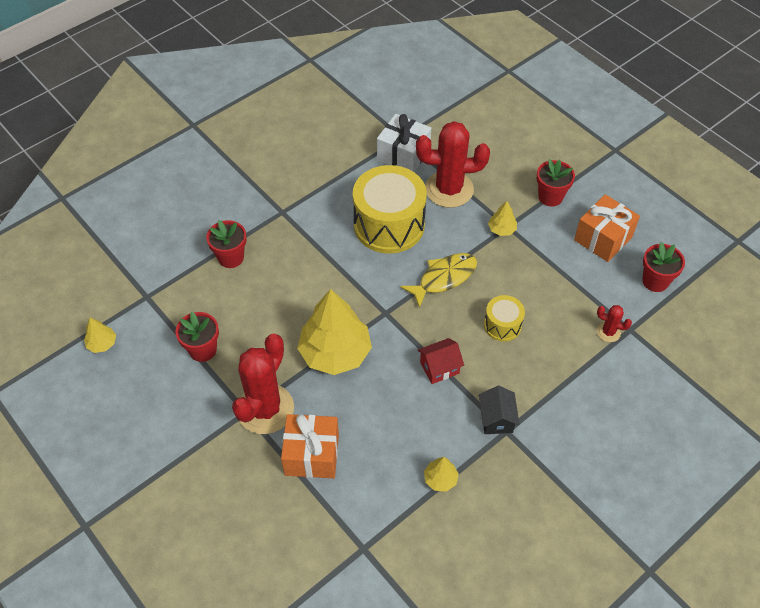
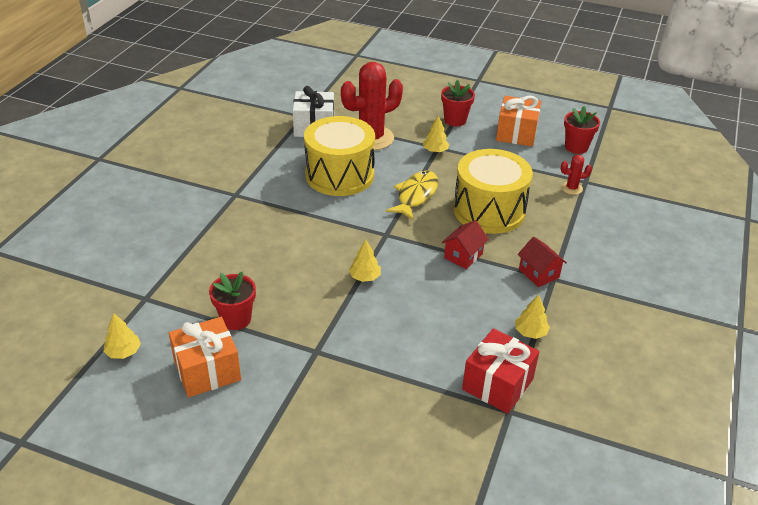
camera: 30 degrees left, 15 degrees down
(231, 257) = (211, 241): red flower pot -> none
(265, 409) = (333, 342): red cactus -> none
(312, 454) = (405, 359): orange gift -> orange gift (207, 370)
(335, 353) = (365, 277): yellow tree -> yellow tree, size x0.44
(372, 517) = (497, 384): none -> red gift
(496, 419) = (538, 273): black house -> red house
(502, 325) = (489, 210): yellow drum -> yellow drum, size x2.03

